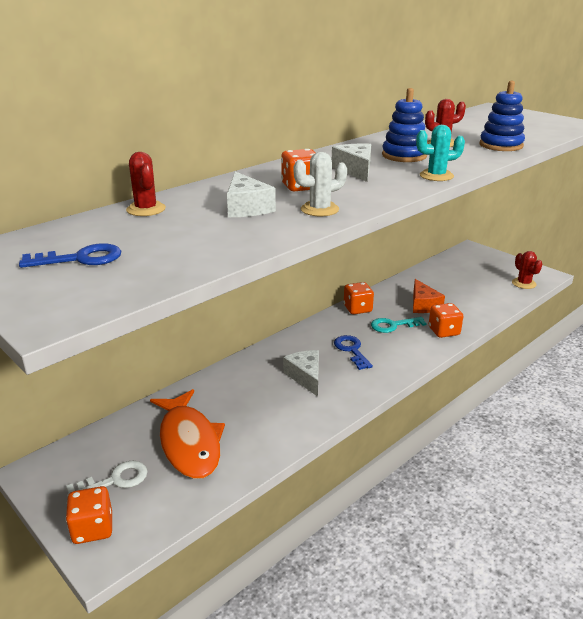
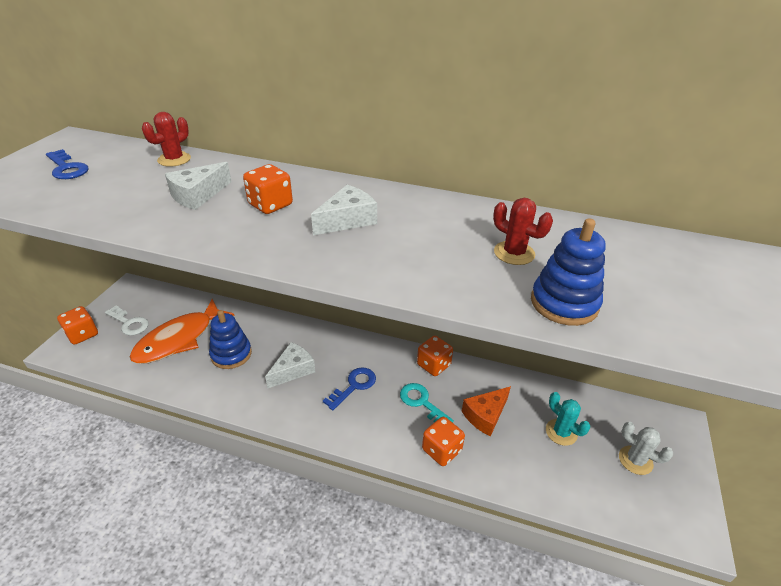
camera: 60 degrees right, 10 degrees up
(319, 209) = (210, 229): white cactus -> white cactus (635, 460)
(404, 156) = (430, 238): blue stacking toy -> blue stacking toy (231, 354)
(436, 176) = (369, 274): turquoise cactus -> turquoise cactus (561, 432)
(523, 283) = (637, 509): red cactus -> none

